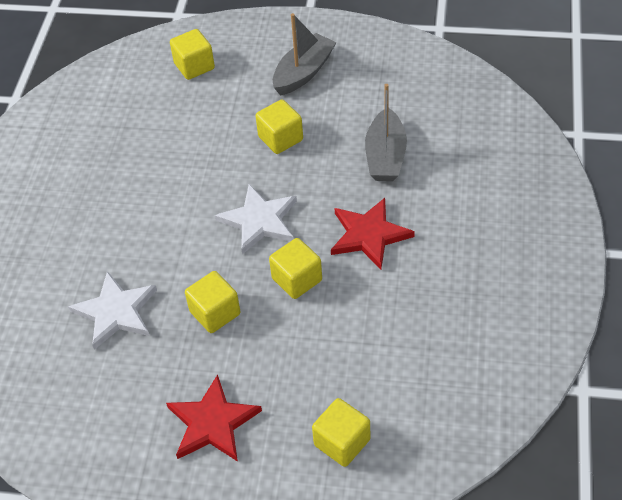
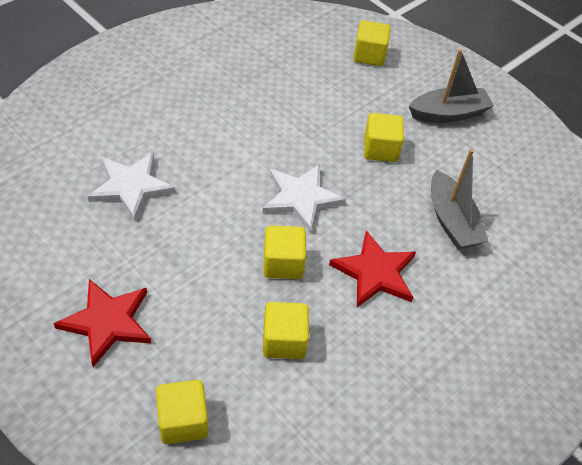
camera: 30 degrees right, 0 degrees up
(215, 313) = (197, 241): yellow cube -> yellow cube (284, 341)
(385, 156) = (451, 221): grey boat -> grey boat turned 60 degrees counterclockwise

